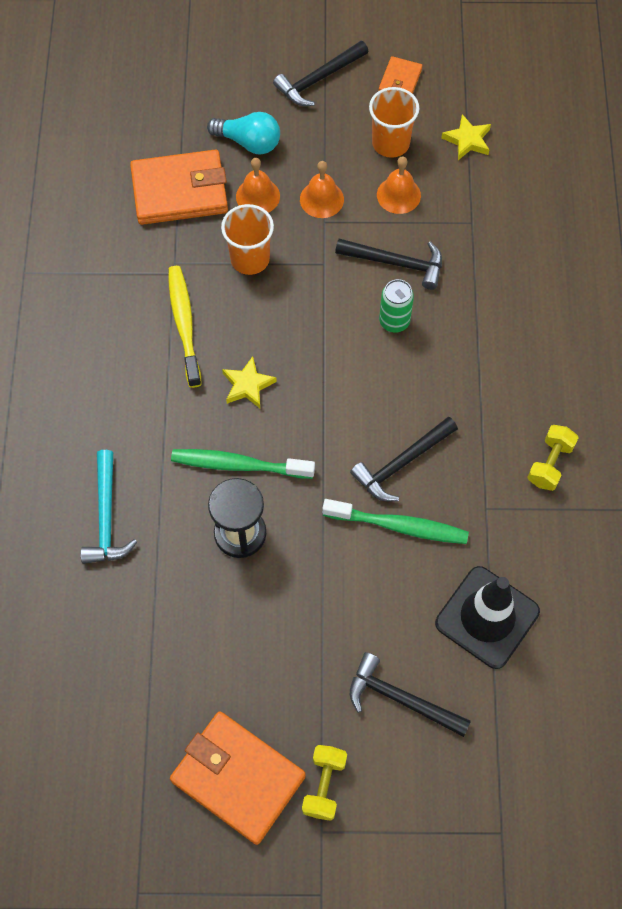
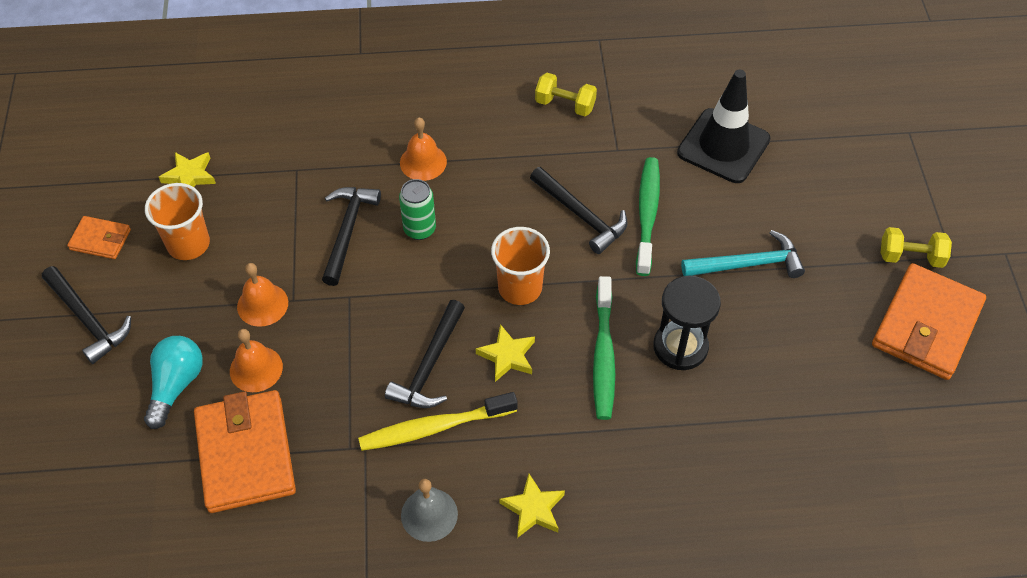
camera: 95 degrees left, 10 degrees down
(98, 393) = (533, 509): none -> yellow star
(106, 317) = (429, 514): none -> grey bell
(106, 517) = (686, 478): turquoise hammer -> turquoise hammer (748, 264)
(250, 259) = (343, 369): orange cup -> orange cup (520, 288)
(398, 195) = (259, 233): orange bell -> orange bell (423, 162)
(401, 699) = (815, 205): black hammer -> black hammer (429, 365)

